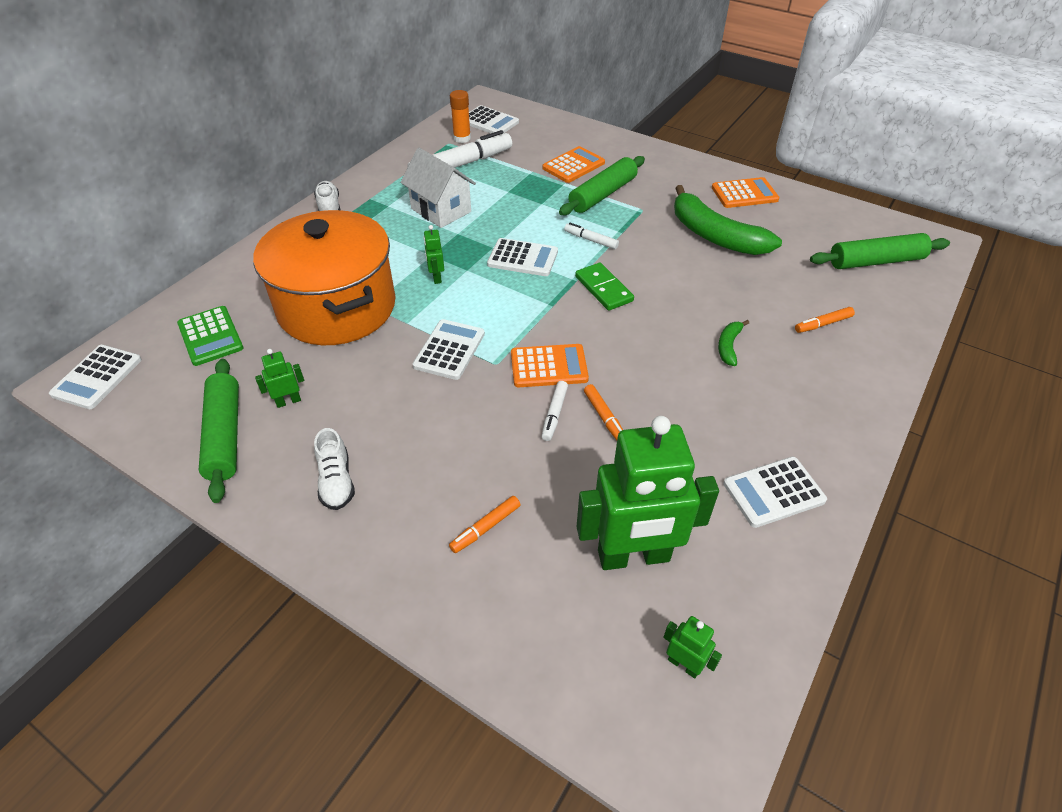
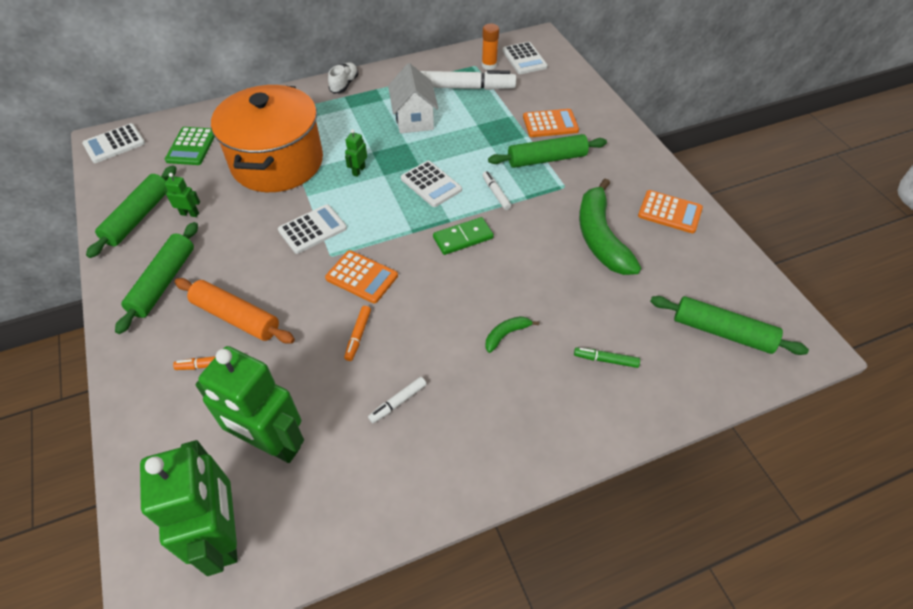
camera: 35 degrees right, 5 degrees up
(336, 481) = (163, 282): white shoe -> green rolling pin
(461, 469) = (236, 317): none -> orange rolling pin
(554, 414) = (329, 314): white marker -> white marker (398, 402)
(604, 289) = (463, 238): green domino -> green domino turned 60 degrees clockwise
(684, 664) = (225, 535): green robot -> green robot, size x2.44
(773, 492) = (411, 464): white calculator -> none
(823, 324) = (605, 360): orange marker -> green marker

